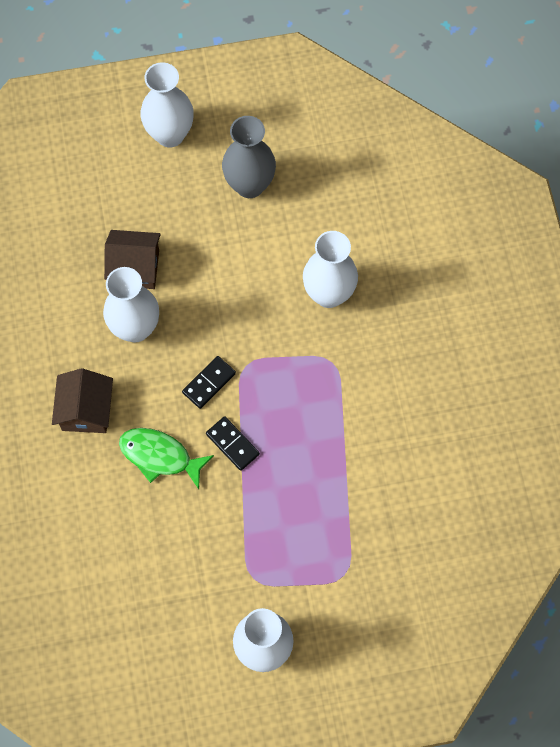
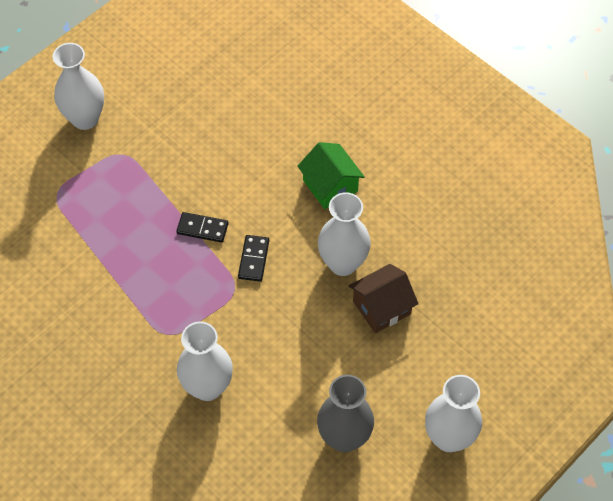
camera: 145 degrees right, 10 degrees down
(86, 410) = (330, 186): brown house -> green house
(160, 456) = (250, 189): green fish -> none

